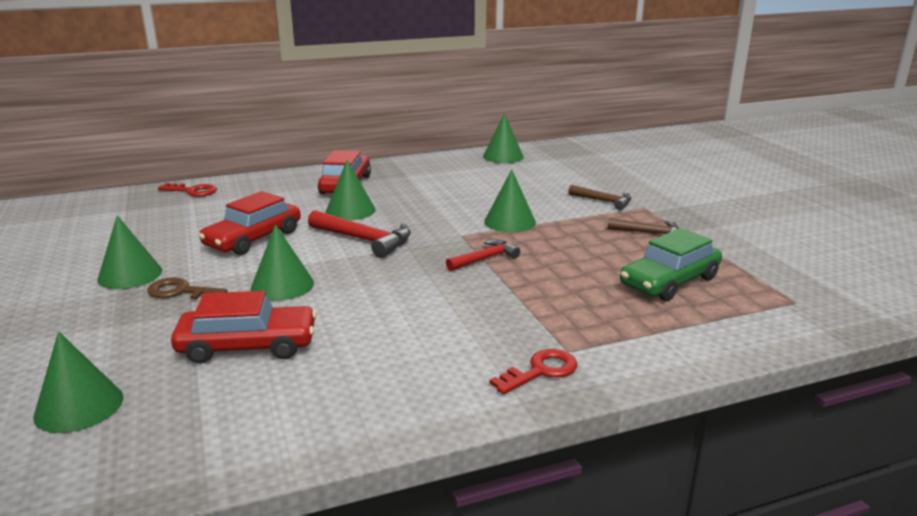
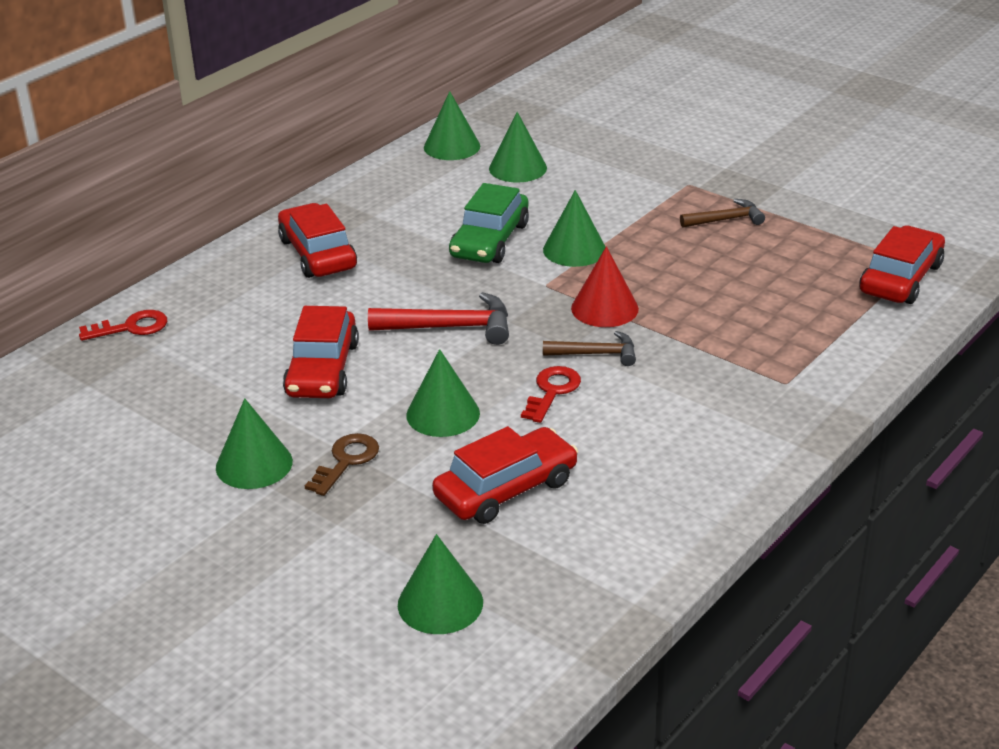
camera: 30 degrees left, 10 degrees up
(181, 291) = (346, 461): brown key -> brown key turned 135 degrees clockwise
(350, 210) = (378, 291): green cone -> green cone (518, 168)
(485, 259) = (604, 308): red hammer -> red cone
(540, 371) = (784, 411): red key -> red key (552, 391)
(603, 201) = (639, 187): brown hammer -> brown hammer (596, 354)
(669, 281) = (798, 276): green car -> green car (489, 240)
(767, 308) = (900, 278): none -> red car

